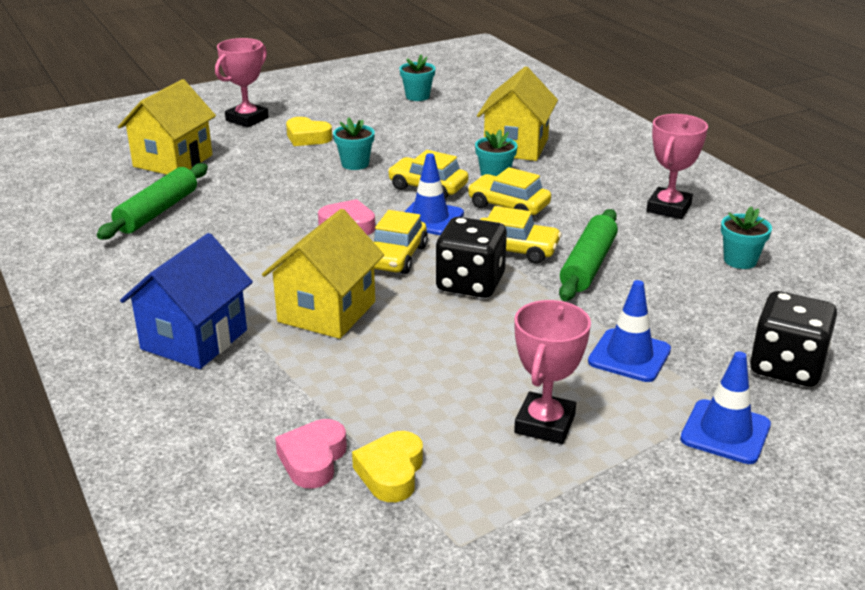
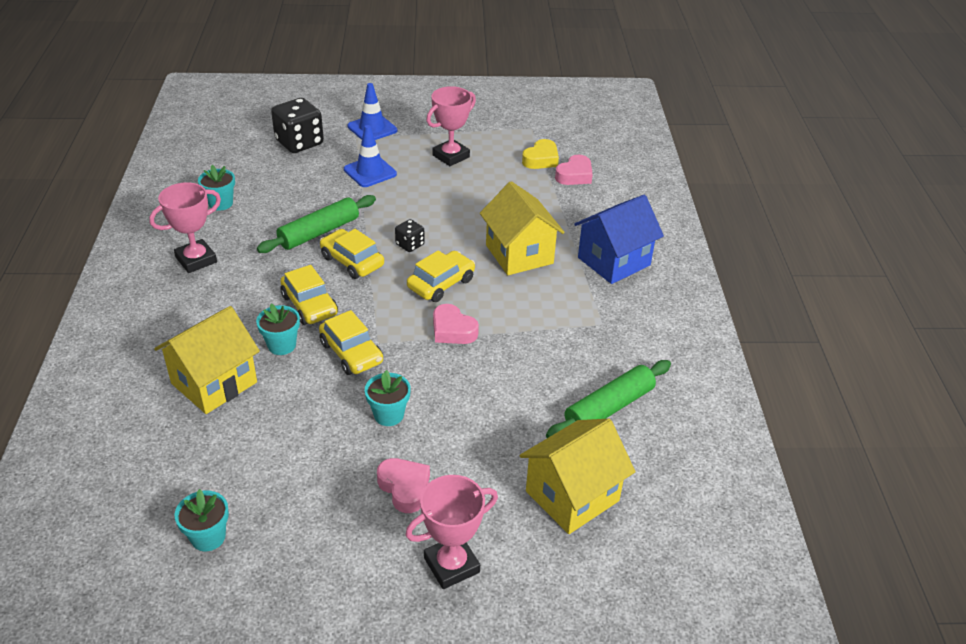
camera: 155 degrees left, 10 degrees up
(307, 137) = (405, 488): yellow heart -> pink heart
(327, 312) = (519, 254): yellow house -> yellow house turned 75 degrees counterclockwise
(430, 218) = (383, 314): blue traffic cone -> none
(470, 283) = (410, 245): black dice -> black dice, size x0.51

